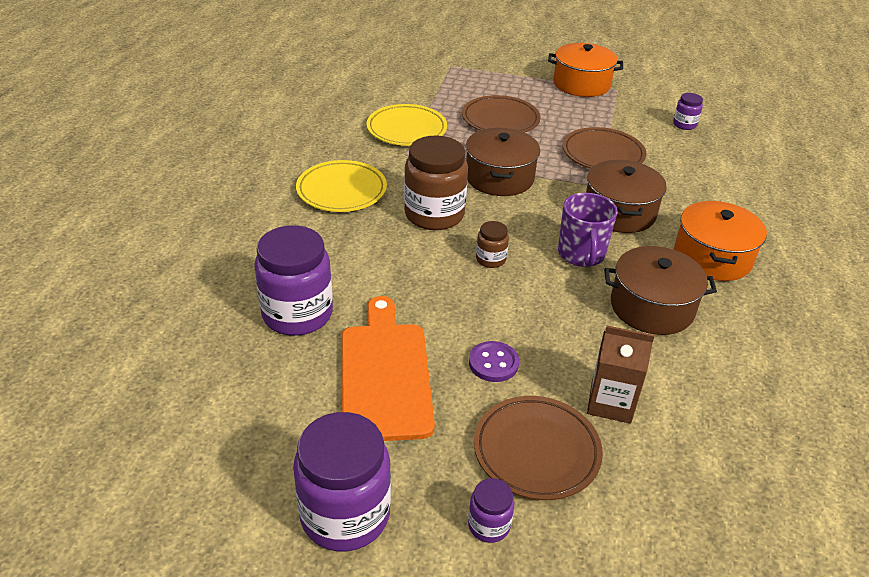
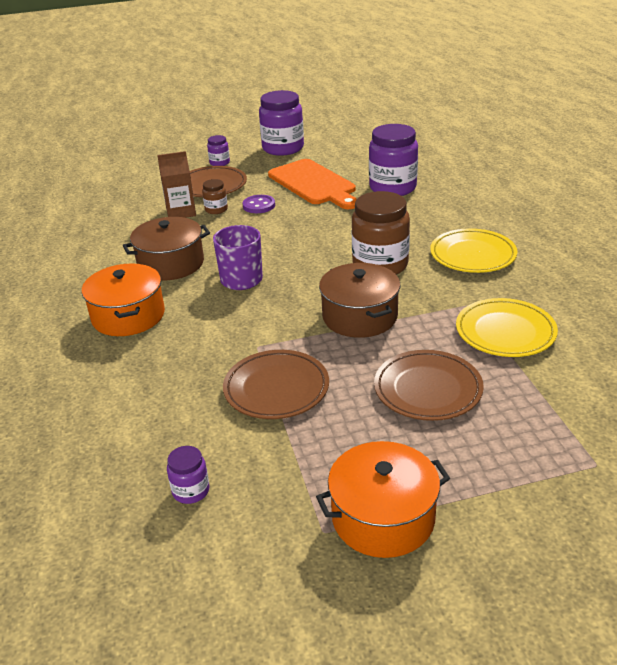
camera: 155 degrees right, 5 degrees down
(490, 259) = (307, 252): brown jar -> brown jar (216, 209)
(619, 212) = (226, 326): brown pot -> none

